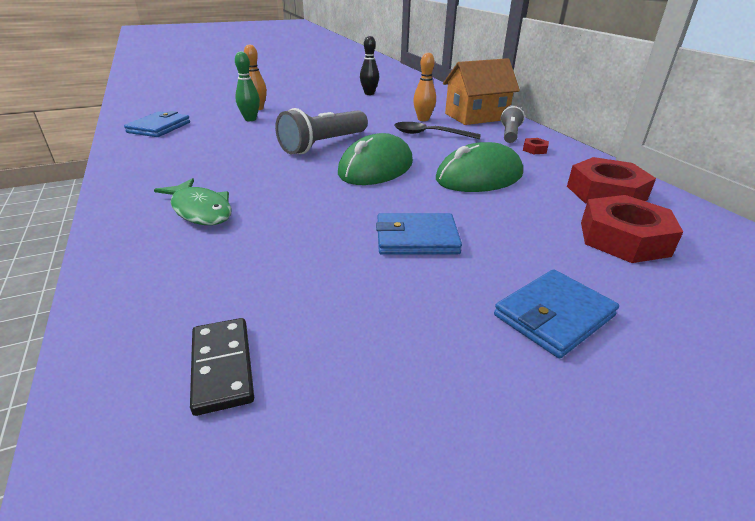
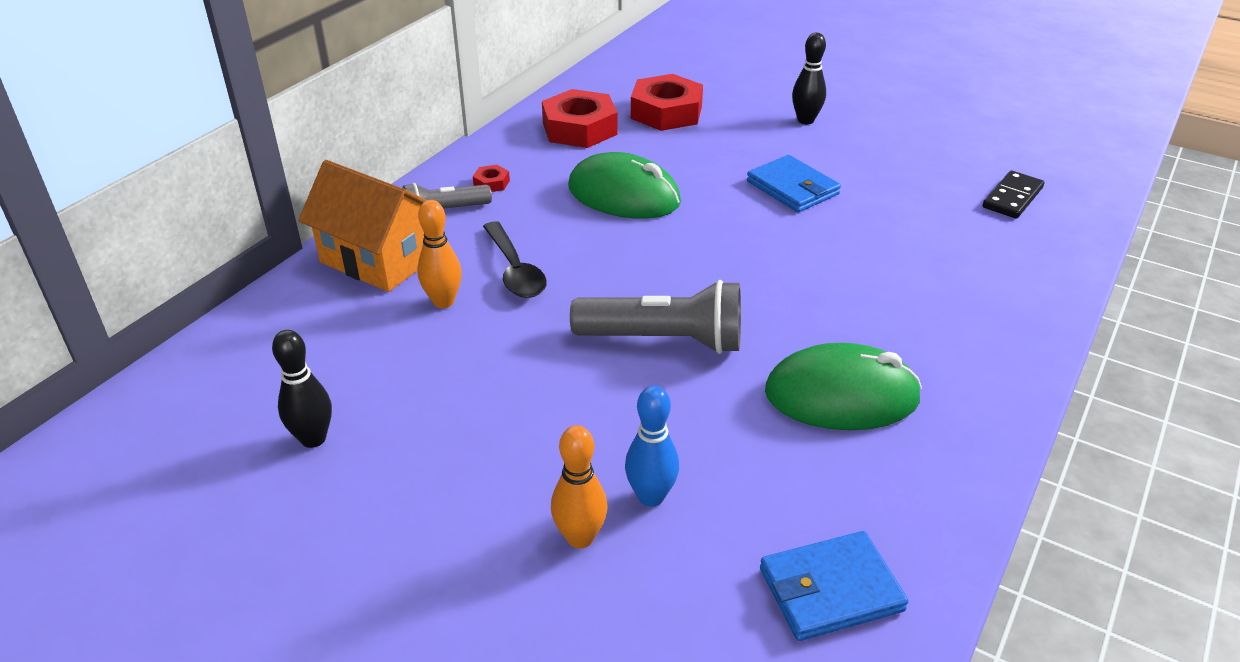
camera: 125 degrees left, 5 degrees up
(200, 210) = (930, 321): green fish -> none
(250, 119) = (651, 497): green bowling pin -> blue bowling pin
(376, 168) = (685, 264): green mouse -> green mouse (841, 395)
(553, 316) = (805, 120): blue wallet -> black bowling pin

